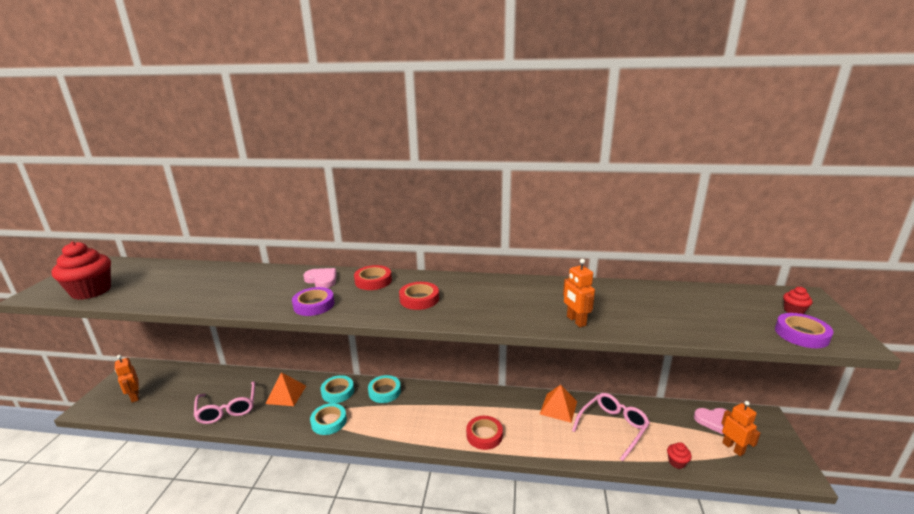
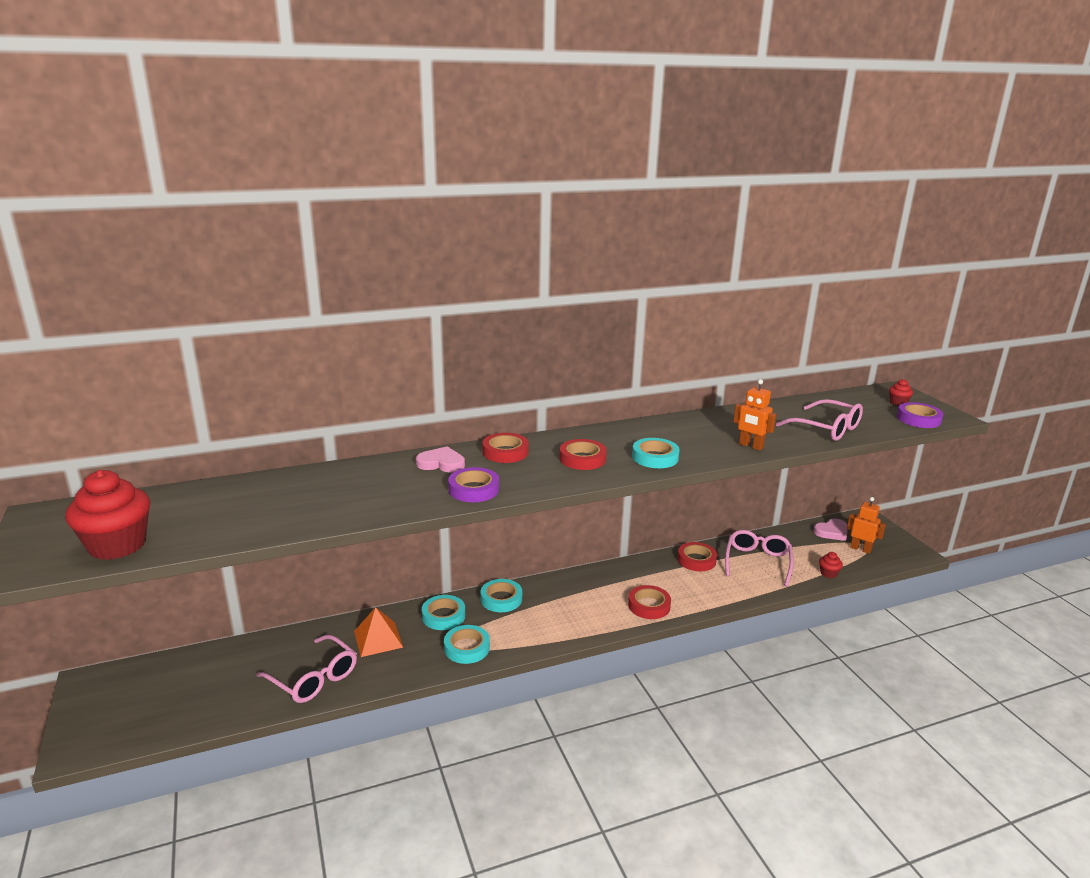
camera: 30 degrees left, 0 degrees up
(135, 397) = (143, 712): orange robot -> none
(477, 311) = (655, 457): none -> turquoise tape
(558, 407) = (696, 560): orange pyramid -> red tape
(676, 321) = (827, 429): none -> pink glasses

